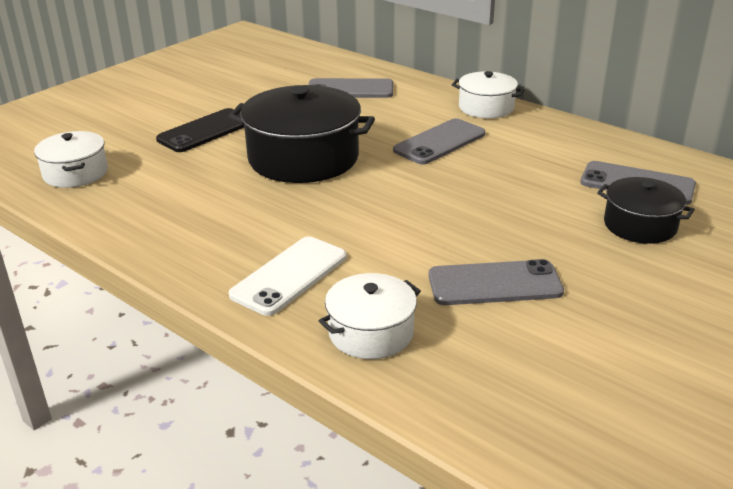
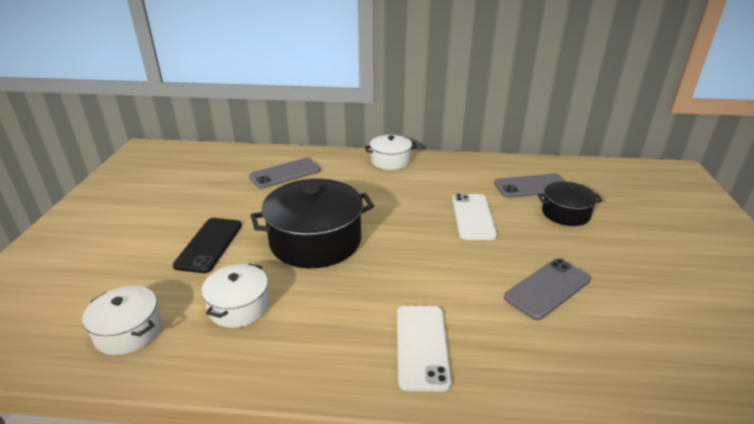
camera: 35 degrees left, 0 degrees up
(371, 332) = (527, 365): white pot -> white pot (239, 306)
(440, 142) = (392, 195): grey phone -> none
(507, 190) = (472, 217): none -> white phone

